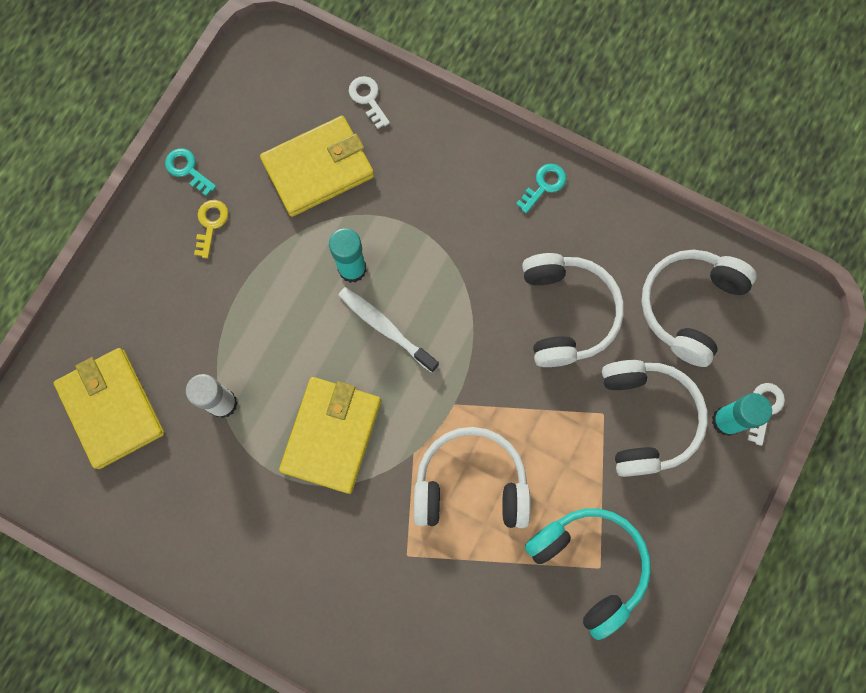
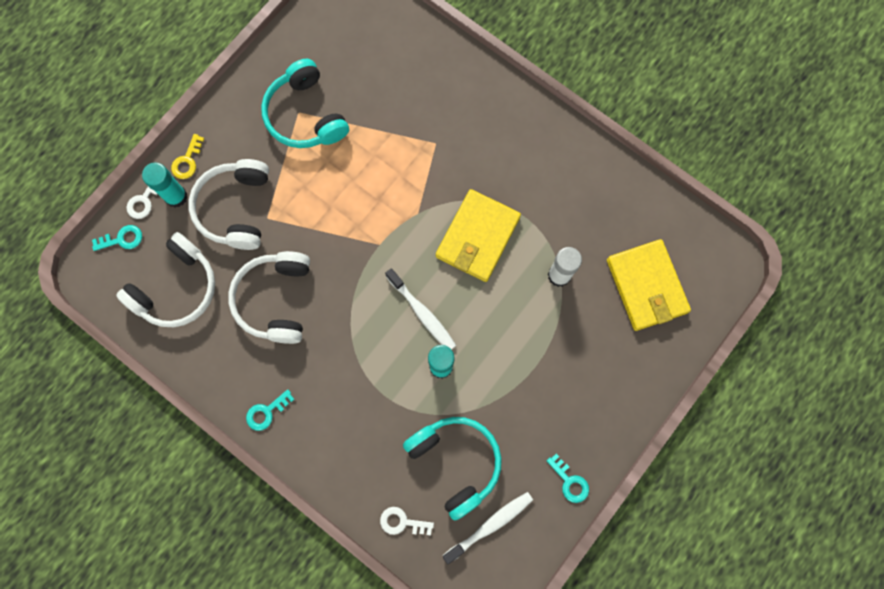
camera: 170 degrees left, 0 degrees up
(211, 224) = (554, 427): yellow key -> yellow key (187, 161)
(271, 111) = (490, 525): none -> white toothbrush
(318, 168) = (456, 462): yellow wallet -> turquoise headphones
(368, 99) = (402, 522): white key -> white key turned 120 degrees clockwise
(470, 483) = (379, 184): white headphones -> none
(775, 354) = (122, 239): none -> turquoise key

